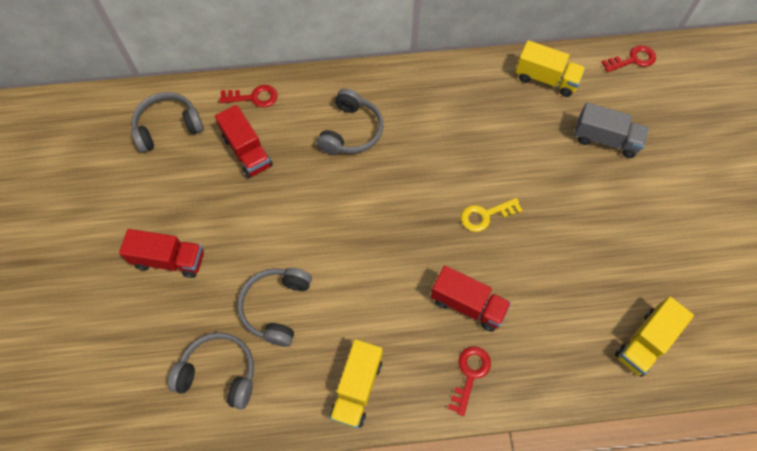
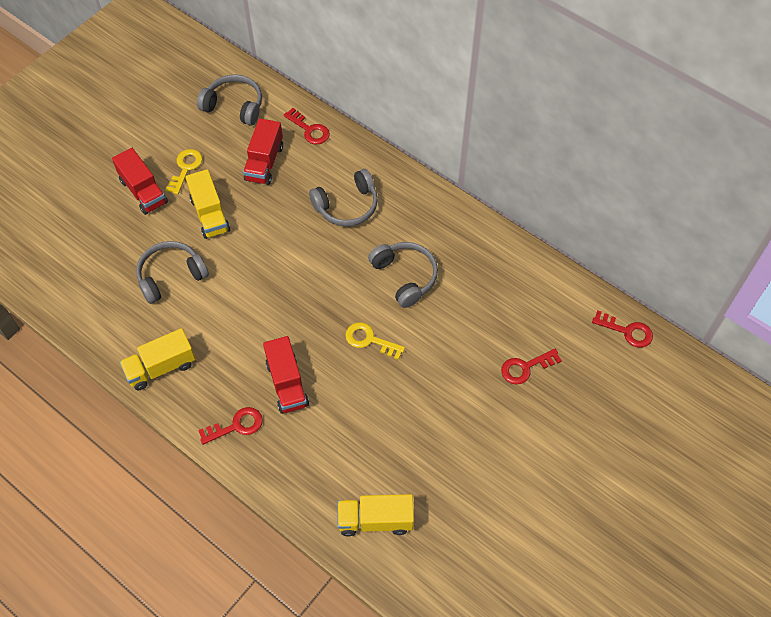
camera: 45 degrees right, 5 degrees down
(185, 210) = (185, 168): none -> yellow key
(219, 373) = (96, 284): grey headphones -> grey headphones (405, 277)
(546, 79) = (535, 287): yellow truck -> yellow truck (210, 215)
(605, 139) = (525, 368): grey truck -> red key

